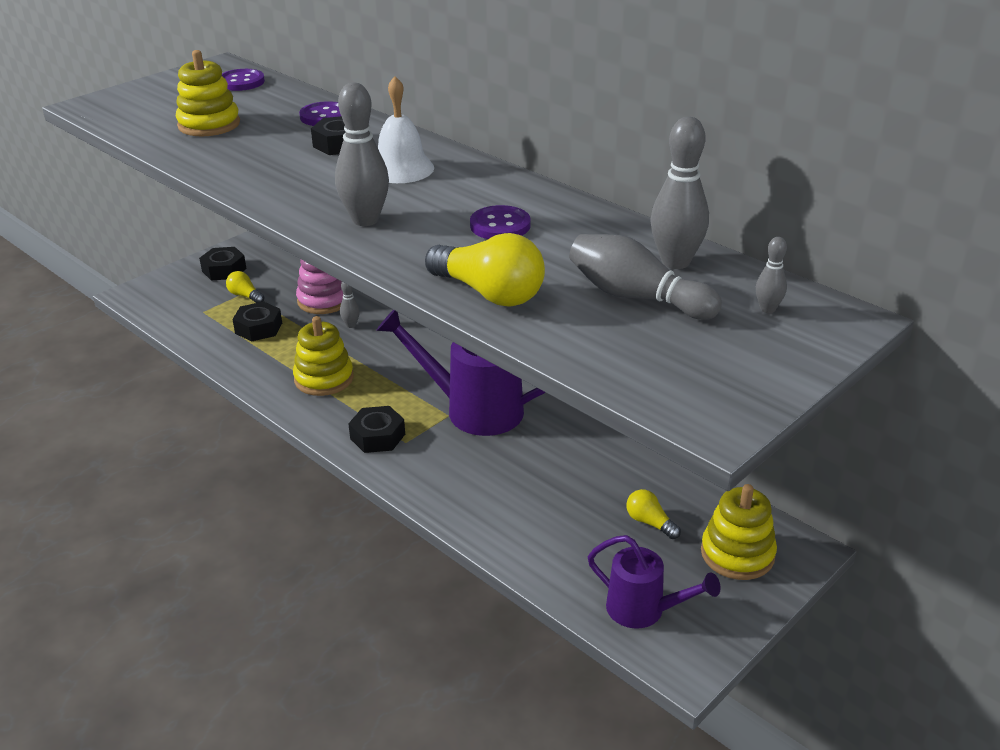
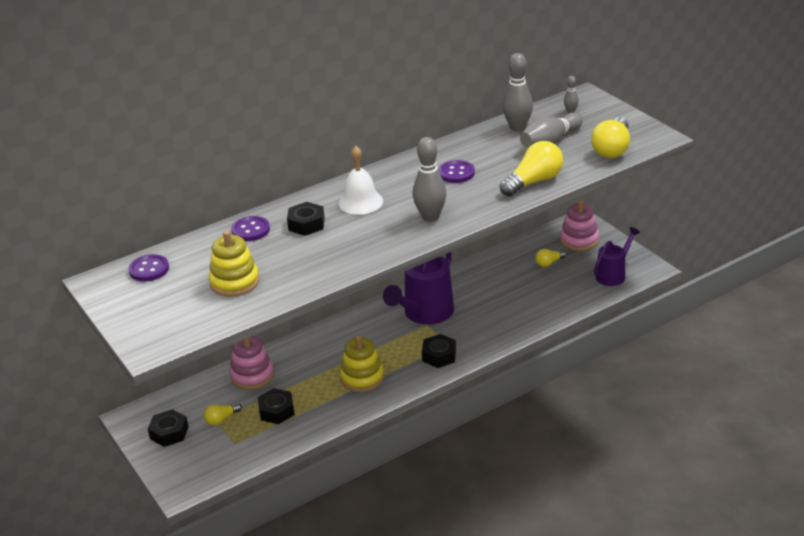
camera: 75 degrees left, 0 degrees up
(351, 325) = (296, 363): grey bowling pin -> none
(638, 366) = (612, 149): none -> yellow light bulb
(737, 554) = (579, 240): yellow stacking toy -> pink stacking toy

